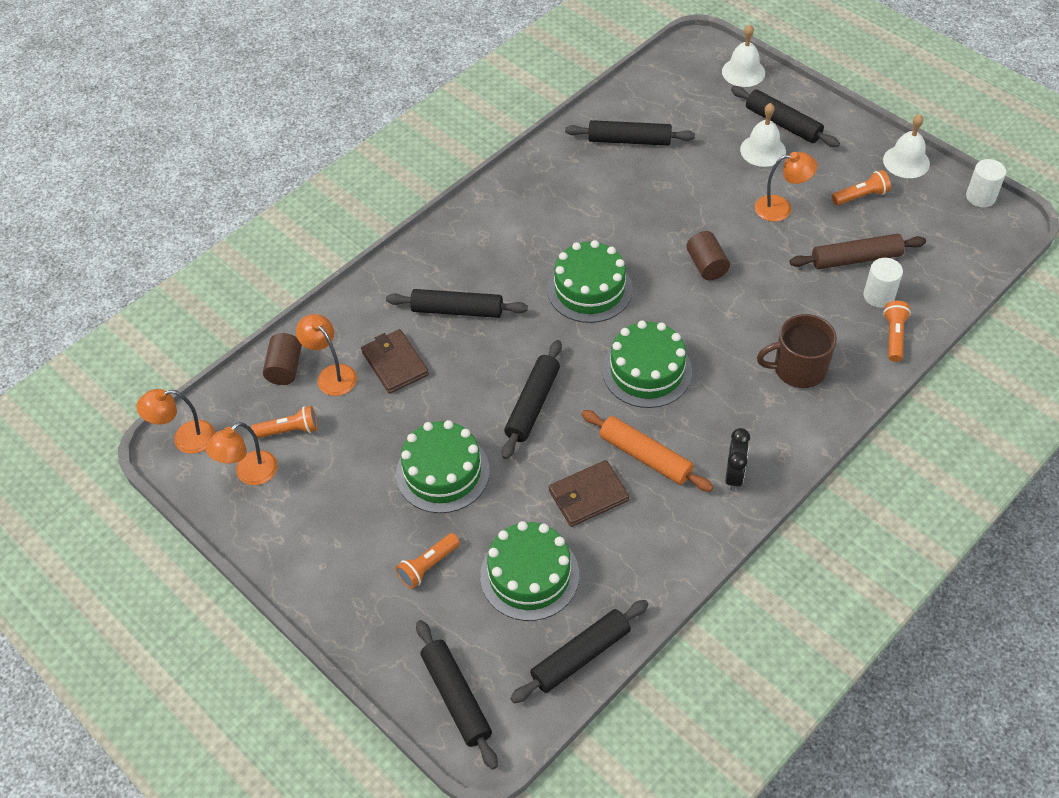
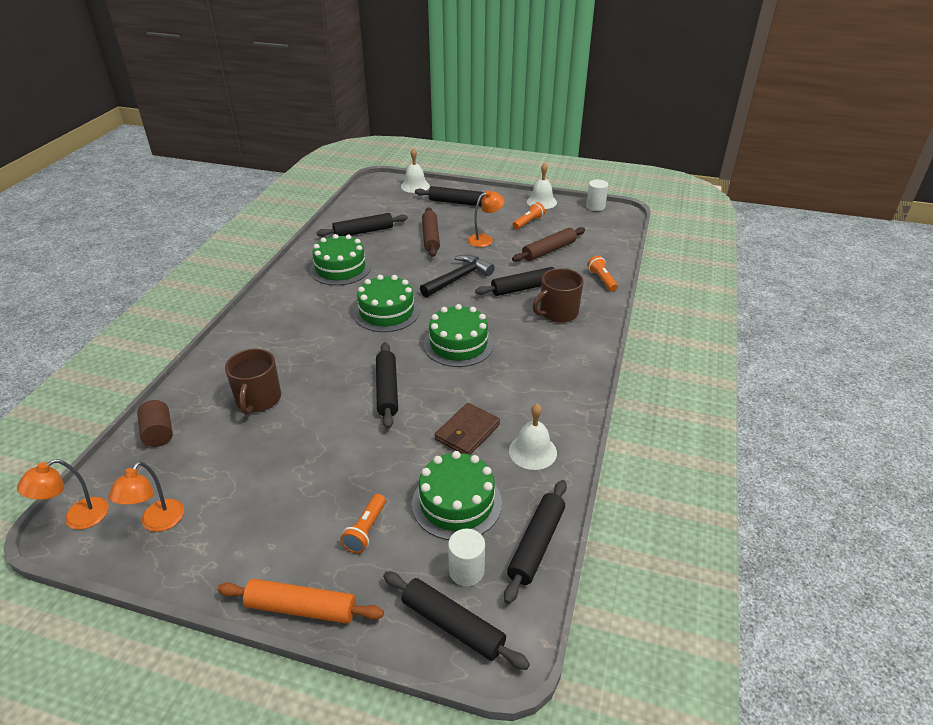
camera: 30 degrees left, 15 degrees down
(289, 430) = (183, 476): orange flashlight -> none
(332, 374) = (205, 424): orange lamp -> none
(395, 363) = (258, 399): brown wallet -> brown mug
(442, 472) = (340, 458): green cake -> green cake (340, 268)
(457, 310) = (292, 352): black rolling pin -> black rolling pin (523, 288)
(645, 456) = (492, 393): orange rolling pin -> orange rolling pin (302, 608)
(706, 265) = (458, 278): brown cylinder -> black hammer
(710, 180) = (430, 237): none -> brown rolling pin
(734, 475) = (562, 383): black clock -> none
(763, 150) = (453, 216): white bell -> white bell (532, 451)
(879, 296) = (577, 264): white cylinder -> white cylinder (466, 571)

